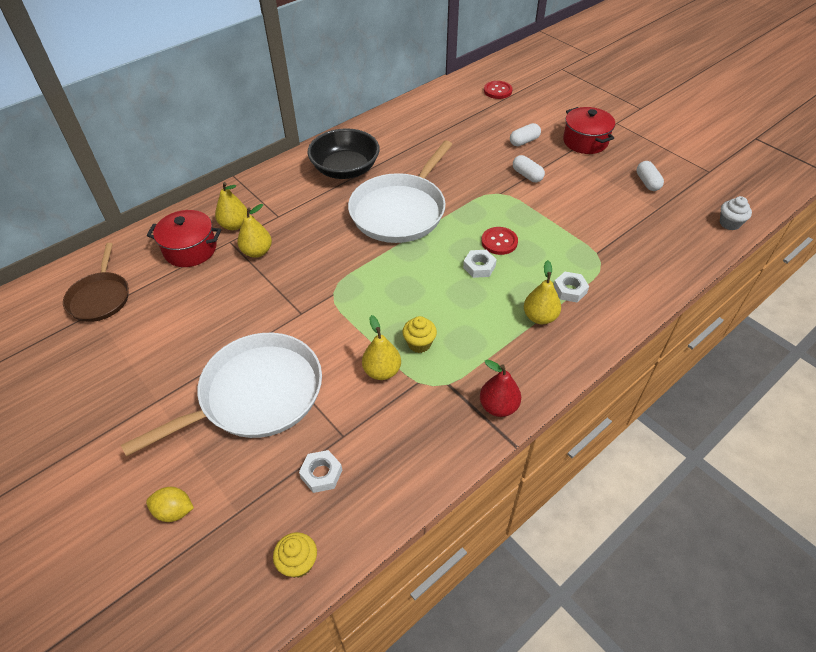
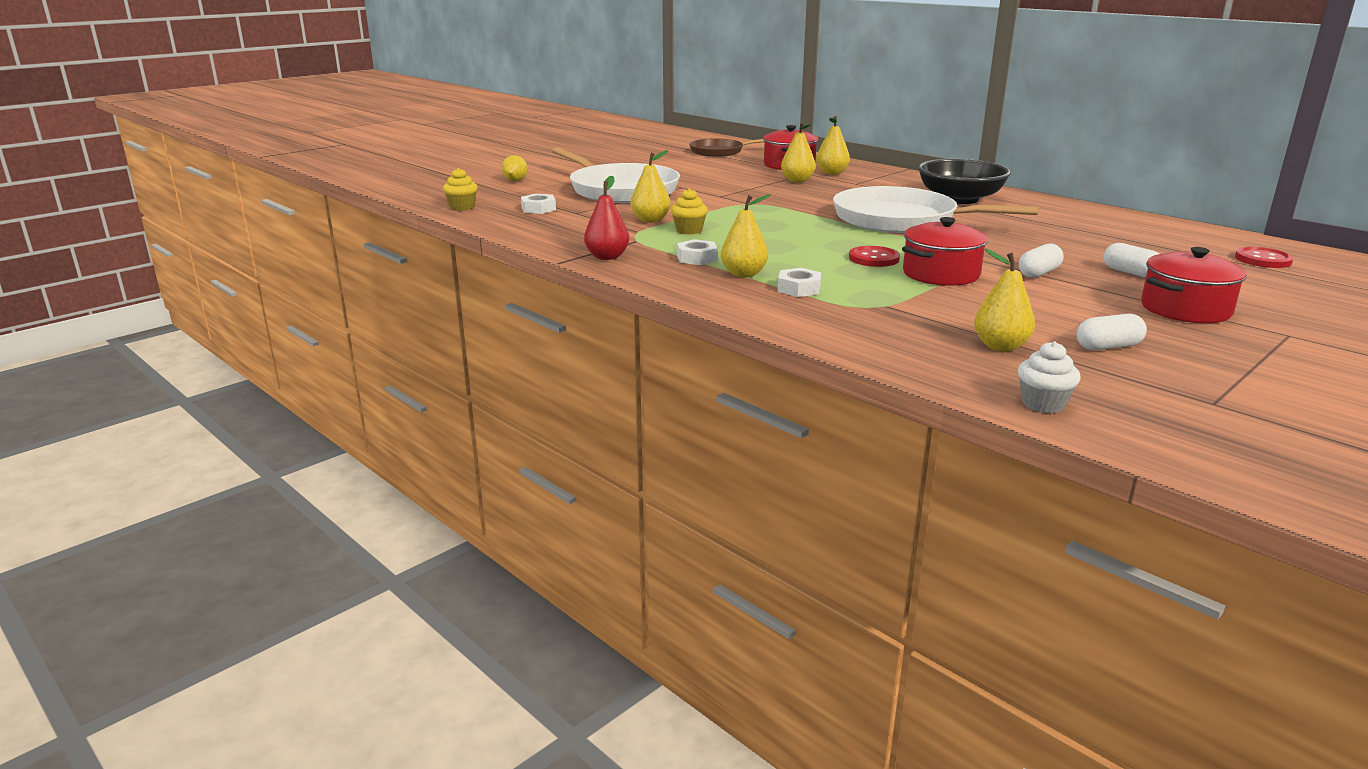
camera: 85 degrees right, 25 degrees down
(479, 267) = (820, 250): white nut -> white nut (697, 258)
(532, 217) = (940, 274): none -> red pot
(656, 220) = (1000, 346): none -> yellow pear

